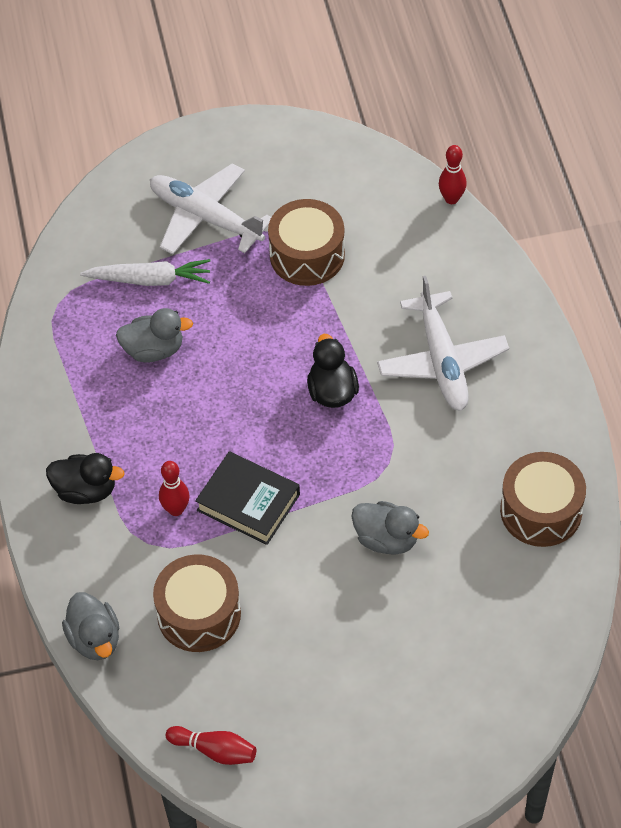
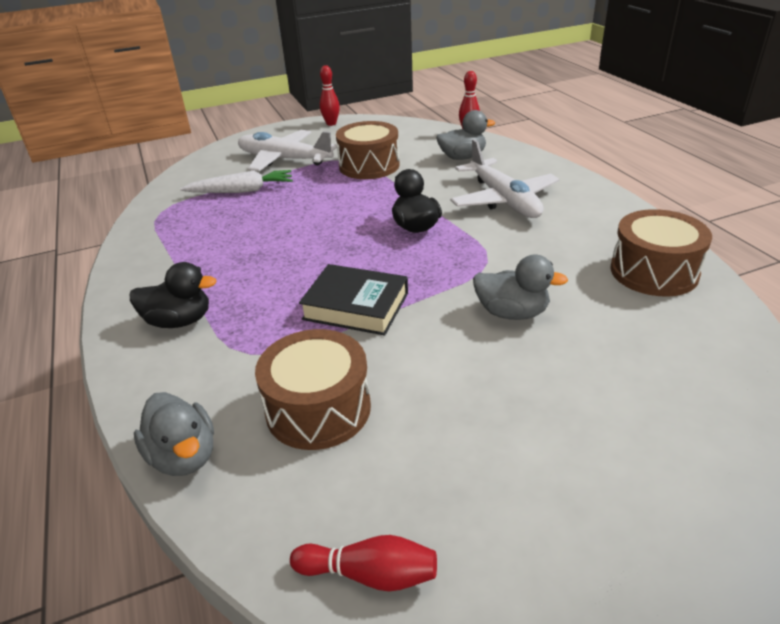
camera: 10 degrees left, 20 degrees down
(154, 350) = (247, 224): grey duck -> grey duck (462, 157)
(176, 509) = (279, 322): red bowling pin -> red bowling pin (331, 123)

